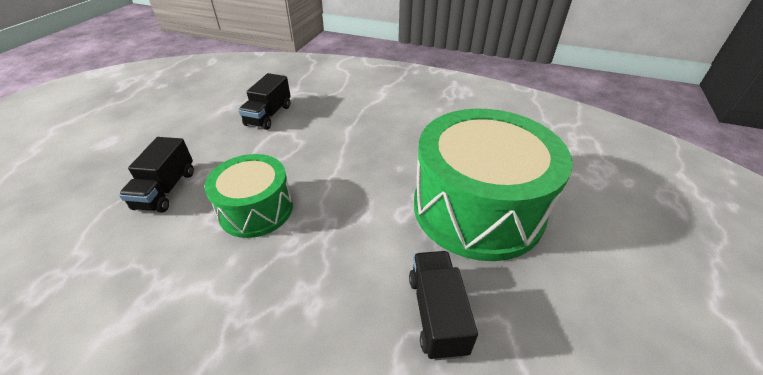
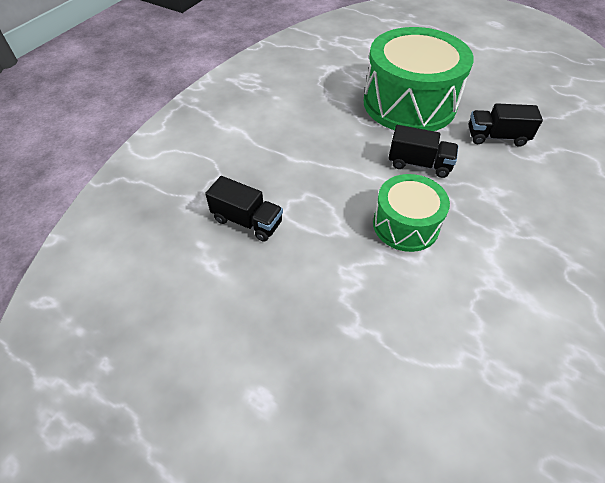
camera: 80 degrees left, 10 degrees up
(166, 190) = (372, 301): black truck -> black truck (419, 164)

